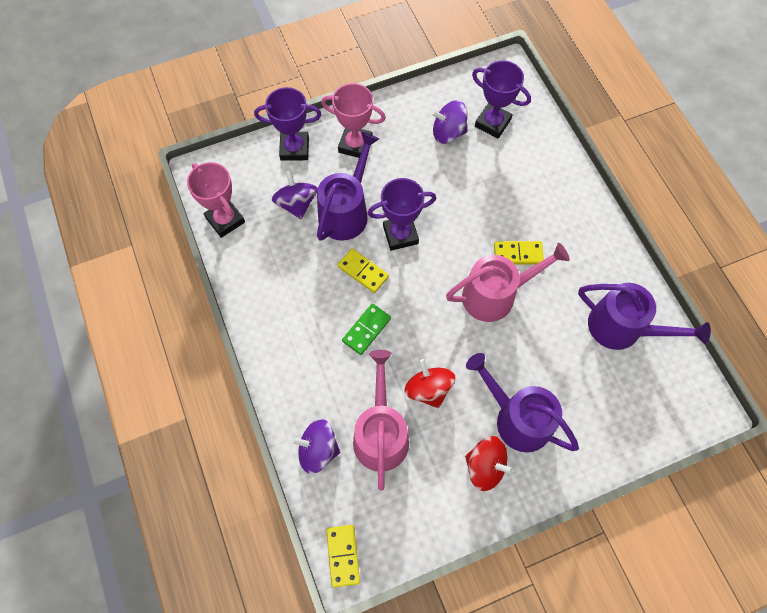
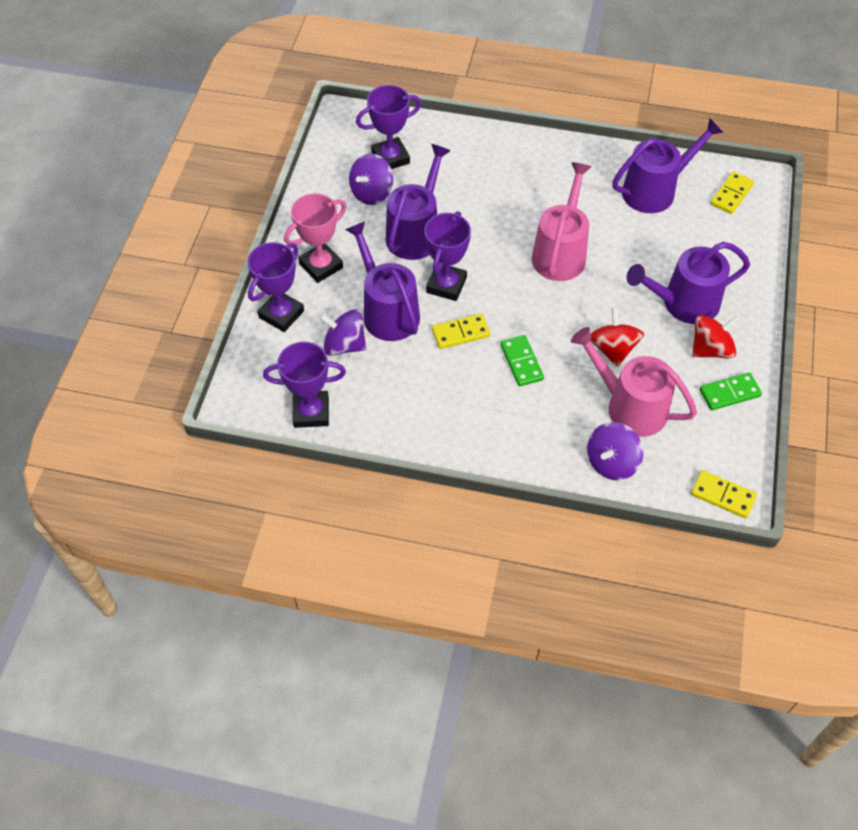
camera: 55 degrees left, 10 degrees down
(225, 220) = (311, 412): pink trophy -> purple trophy
(428, 389) = (613, 349): red spinning top -> red spinning top turned 75 degrees clockwise
(434, 184) = (416, 233): none -> purple watering can
(450, 506) = (729, 393): none -> green domino
(518, 254) = (534, 216): yellow domino -> yellow domino (731, 194)

